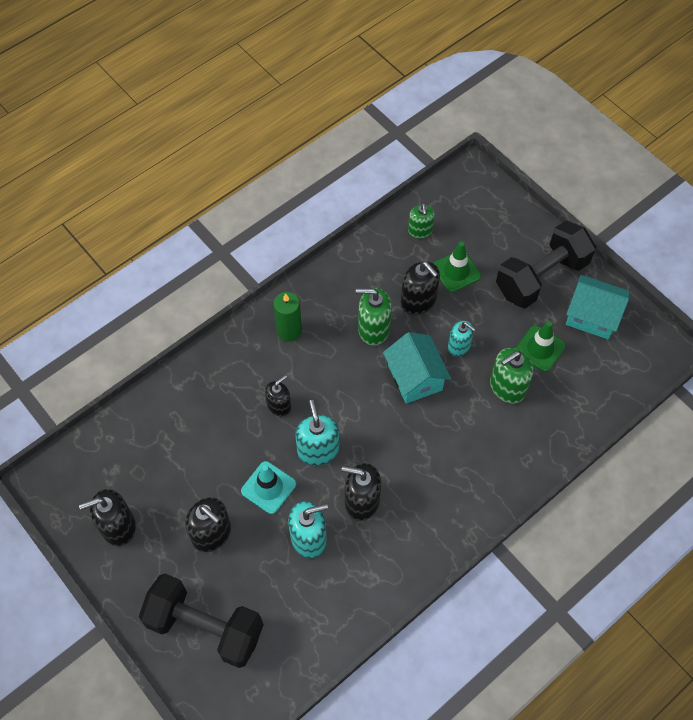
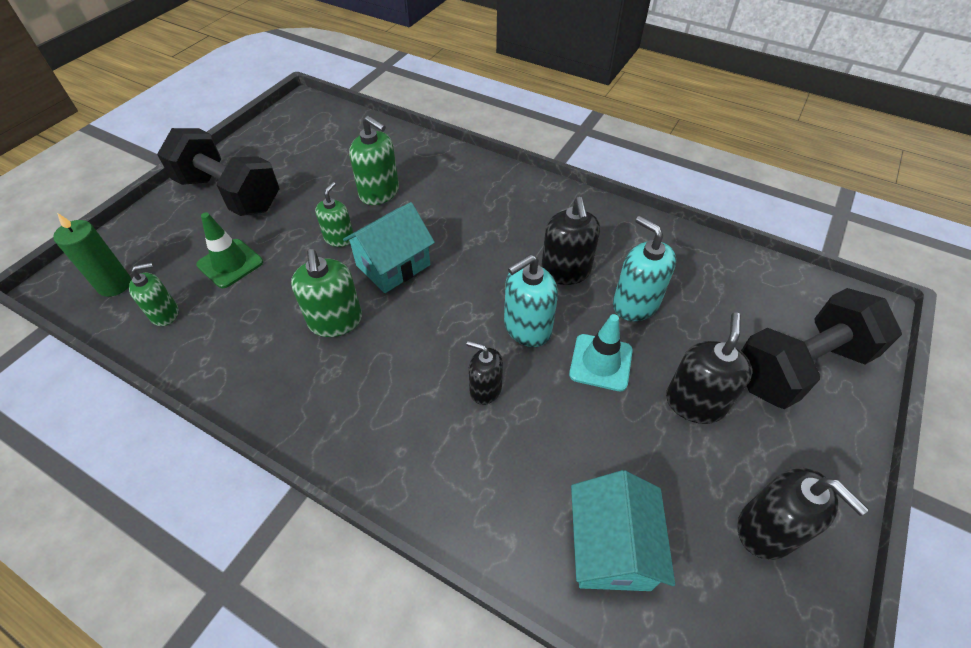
camera: 110 degrees left, 10 degrees down
(205, 627) = (800, 367): black dumbbell -> black dumbbell turned 60 degrees clockwise
(289, 331) = (363, 417): green candle -> green candle (114, 285)
(418, 301) = (282, 288): black soap dispenser -> none
(459, 346) = (339, 238): turquoise soap dispenser -> green soap dispenser
(540, 348) = (324, 179): green traffic cone -> none
(592, 316) = (275, 152): turquoise house -> turquoise house (611, 547)

